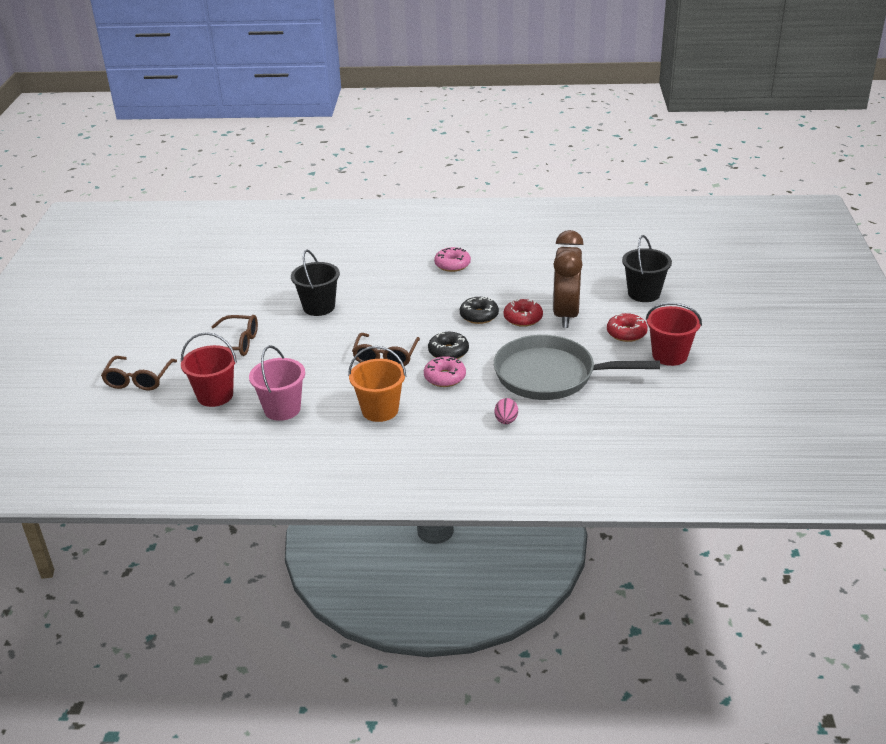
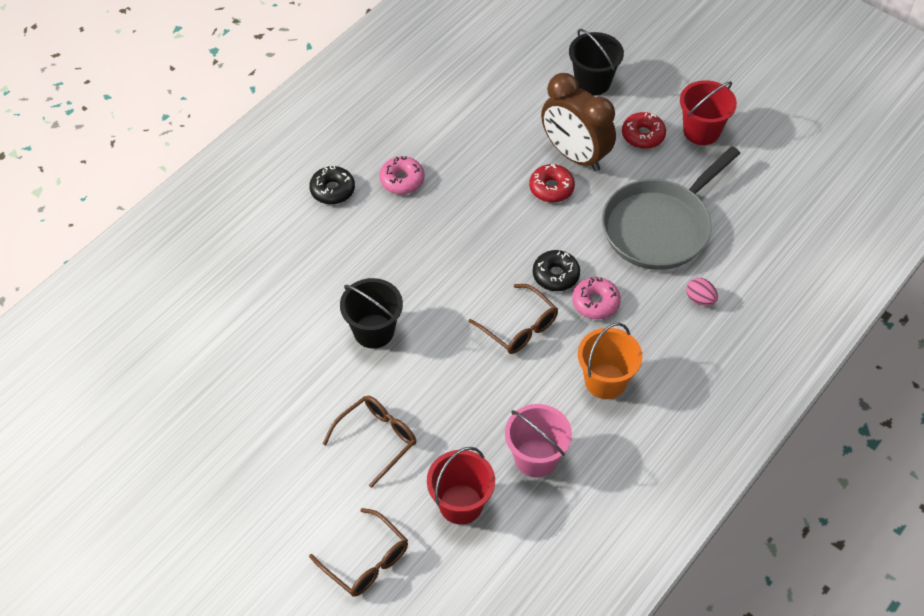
camera: 55 degrees left, 20 degrees up
(479, 316) = (516, 216): black donut -> black donut (332, 190)

